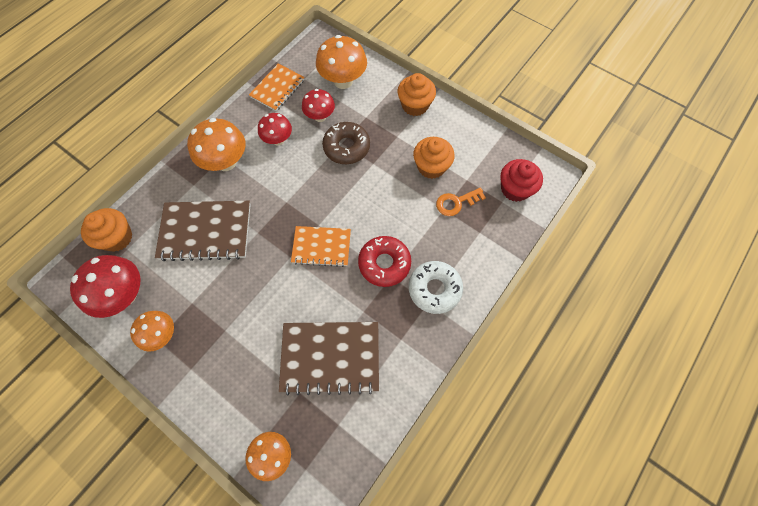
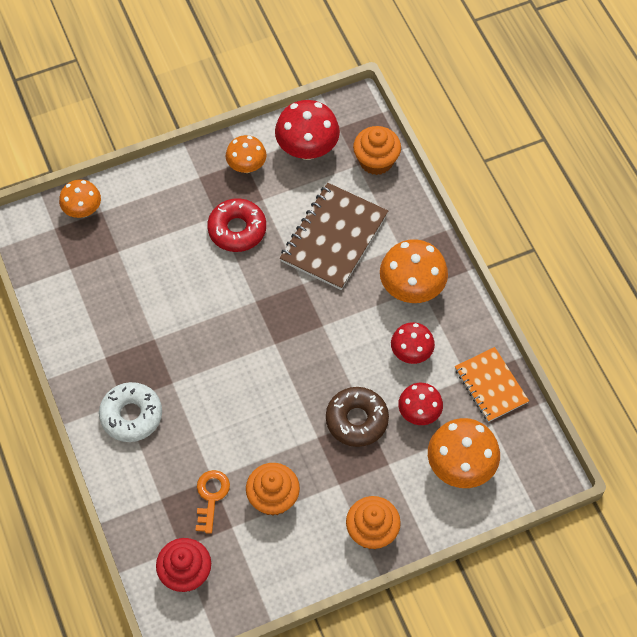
camera: 120 degrees right, 5 degrees down
(321, 247) = (247, 334): orange notebook -> none
(330, 357) = (131, 289): brown notebook -> none
(384, 263) = (190, 383): red donut -> red donut (237, 229)

